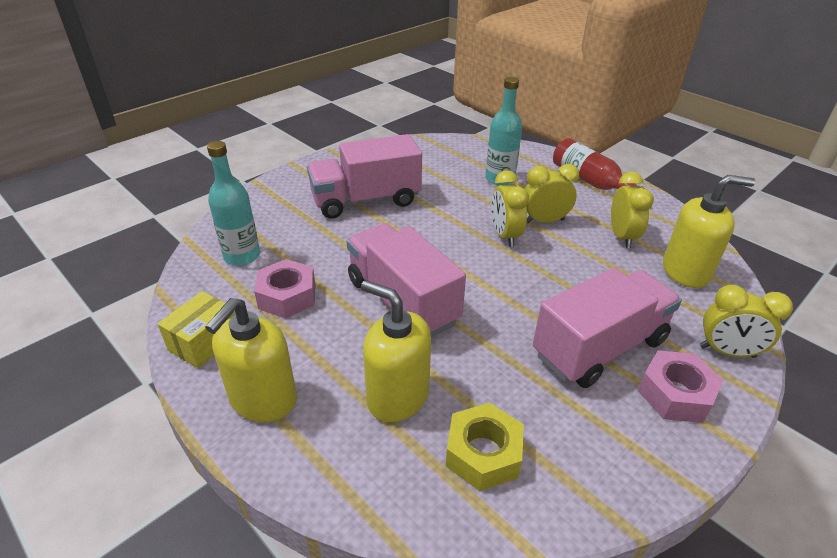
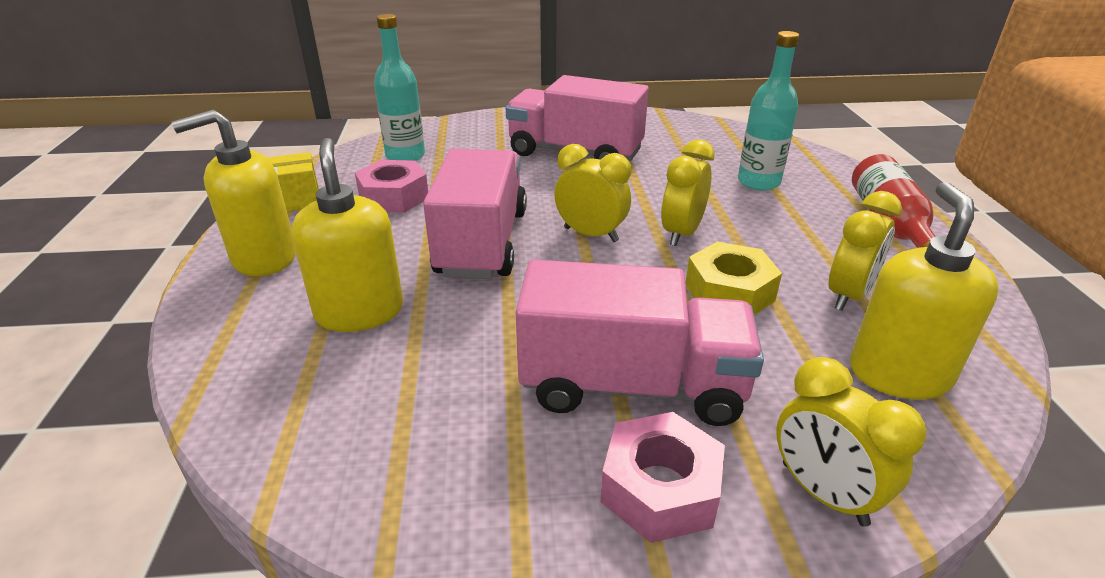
camera: 40 degrees right, 5 degrees down
(483, 454) = (355, 401): yellow nut -> yellow nut (729, 292)
(544, 221) = (756, 239): yellow clock -> yellow clock (591, 234)
(686, 272) = (898, 374): yellow soap dispenser -> yellow soap dispenser turned 120 degrees counterclockwise

